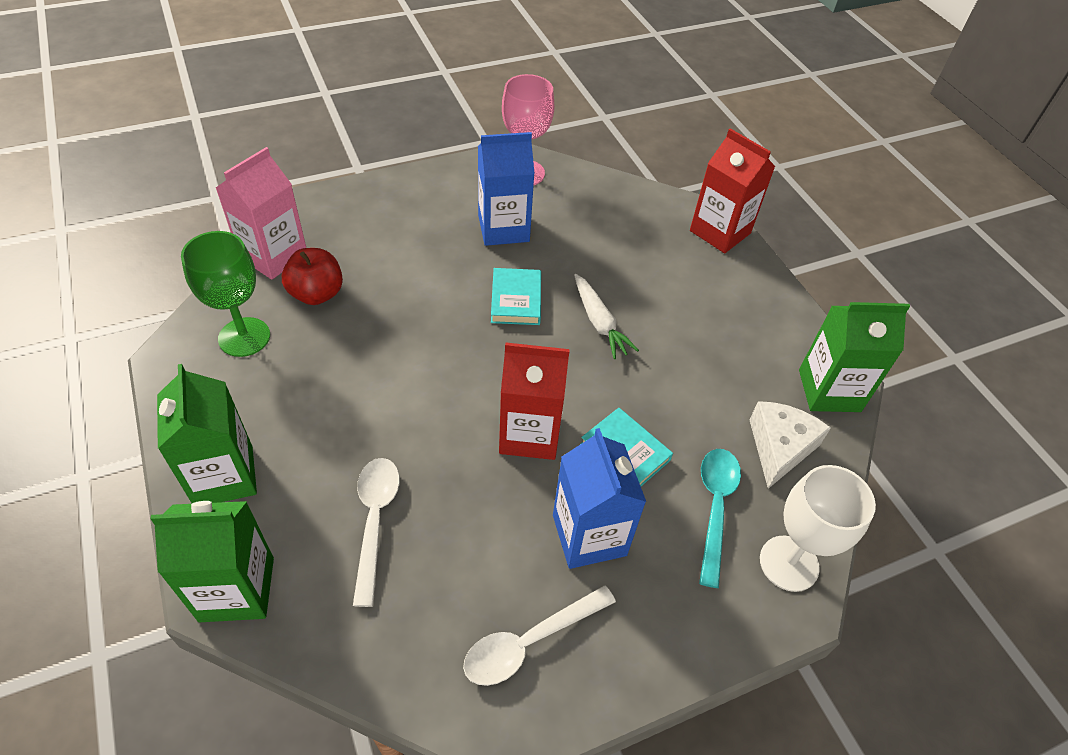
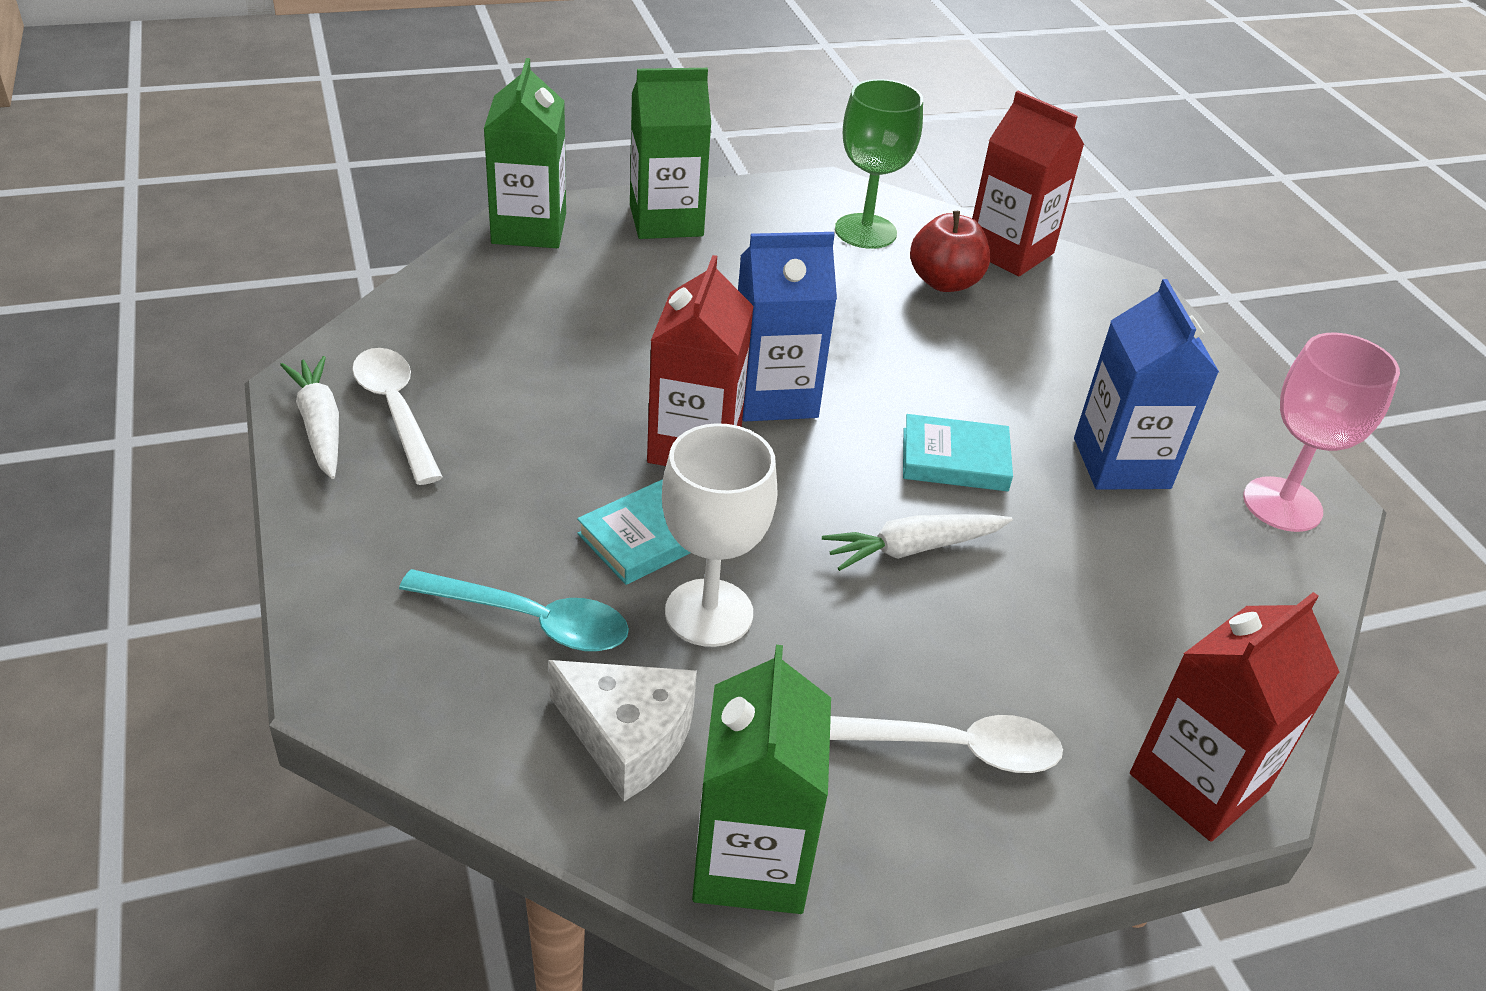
camera: 95 degrees right, 10 degrees down
(273, 256) = (1009, 252): pink carton -> red carton
(375, 520) = (587, 312): white spoon -> white spoon (950, 748)
(560, 698) = (320, 426): none -> white carrot
(589, 535) = (521, 479): blue carton -> blue carton (773, 396)
(789, 563) = (411, 688): white goblet -> white goblet (709, 613)

